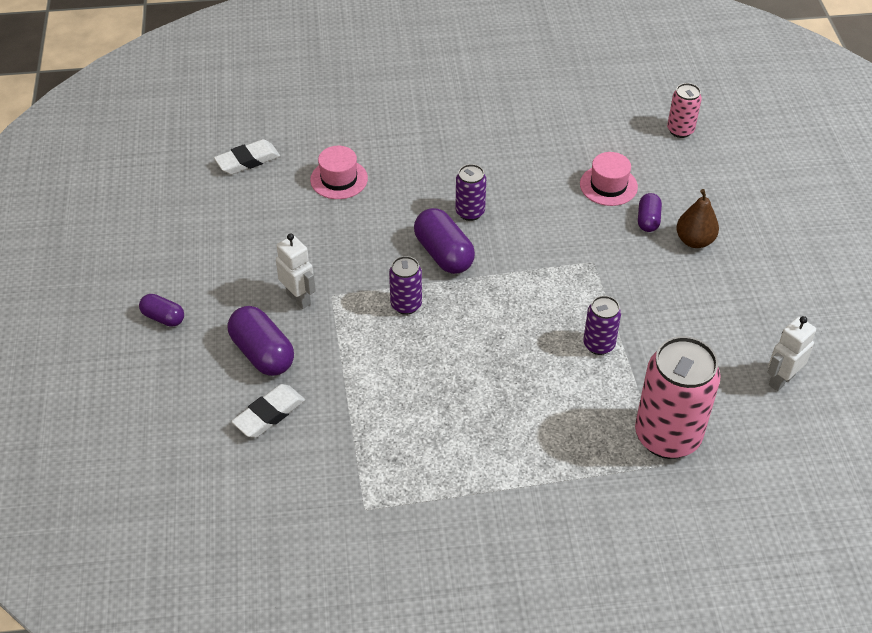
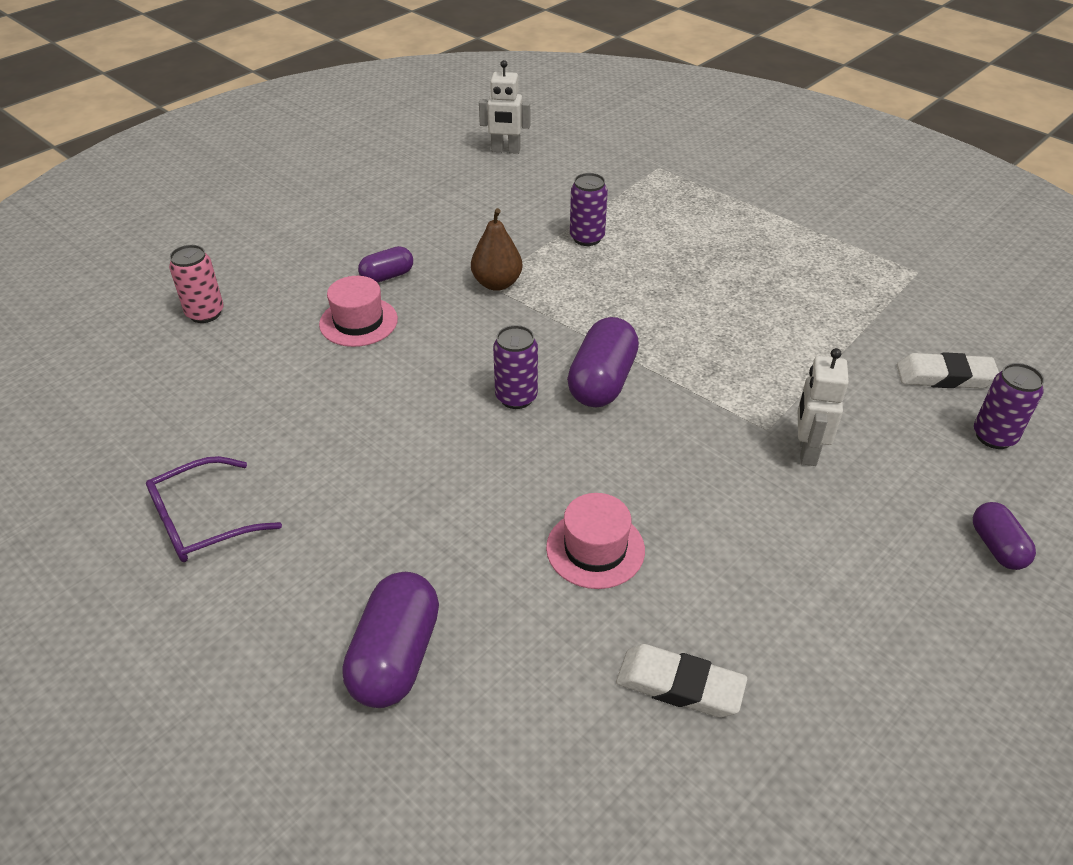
camera: 130 degrees left, 5 degrees down
(262, 353) = (903, 428): purple capsule -> purple capsule (396, 657)
(406, 305) = (702, 368): purple can -> purple can (994, 436)
(499, 73) = (202, 521): none -> purple glasses
(667, 436) = (632, 174): pink can -> none
(694, 240) = (387, 240): brown pear -> brown pear (497, 283)

